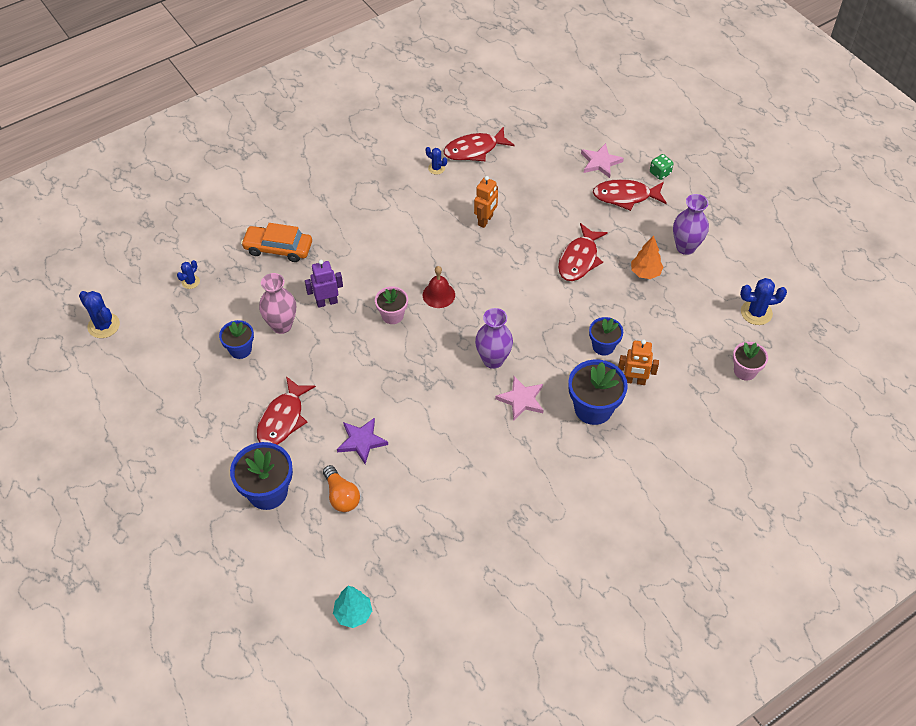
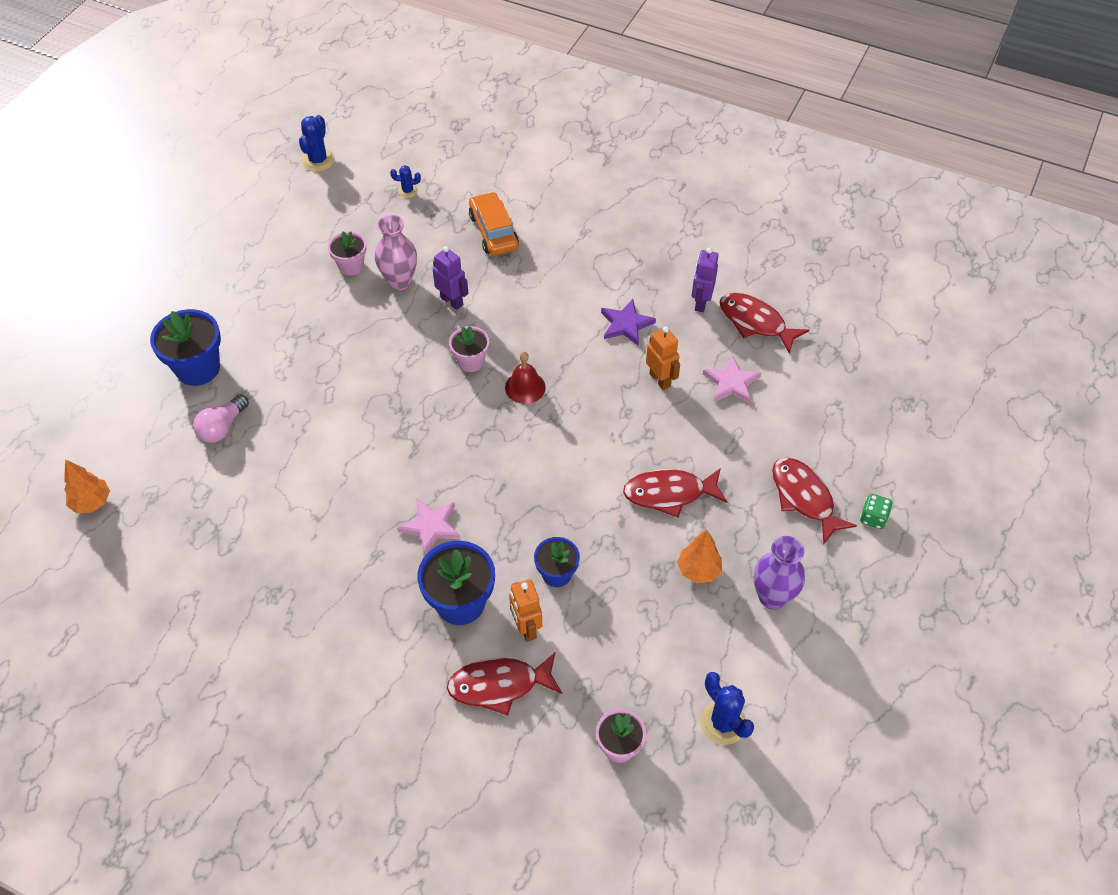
camera: 60 degrees right, 0 degrees up
(240, 349) = (351, 266): blue flower pot -> pink flower pot
(283, 419) = (288, 338): red fish -> red fish (499, 685)
(341, 496) = (222, 427): orange light bulb -> pink light bulb
(353, 614) = (92, 502): turquoise tree -> orange tree
(361, 441) = (296, 412): purple star -> purple star (626, 324)
(436, 168) = (700, 303): blue cactus -> purple robot
(485, 220) = (660, 380): orange robot -> orange robot turned 120 degrees counterclockwise
(493, 360) = (468, 476): purple vase -> none
(600, 162) = (838, 448): pink star -> pink star (731, 383)

